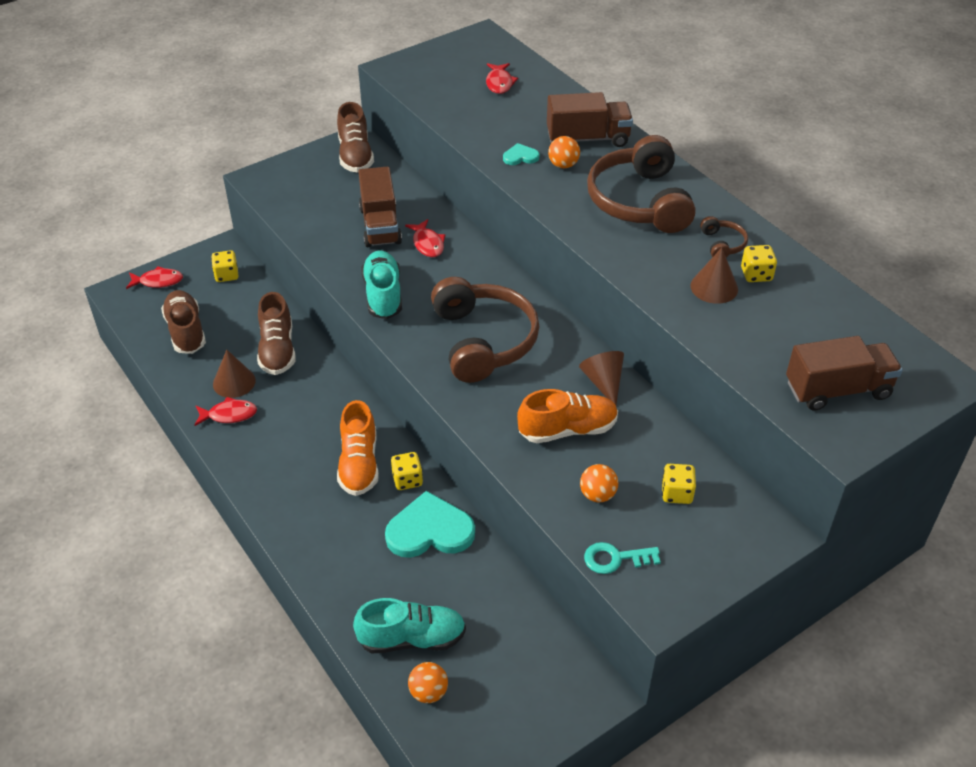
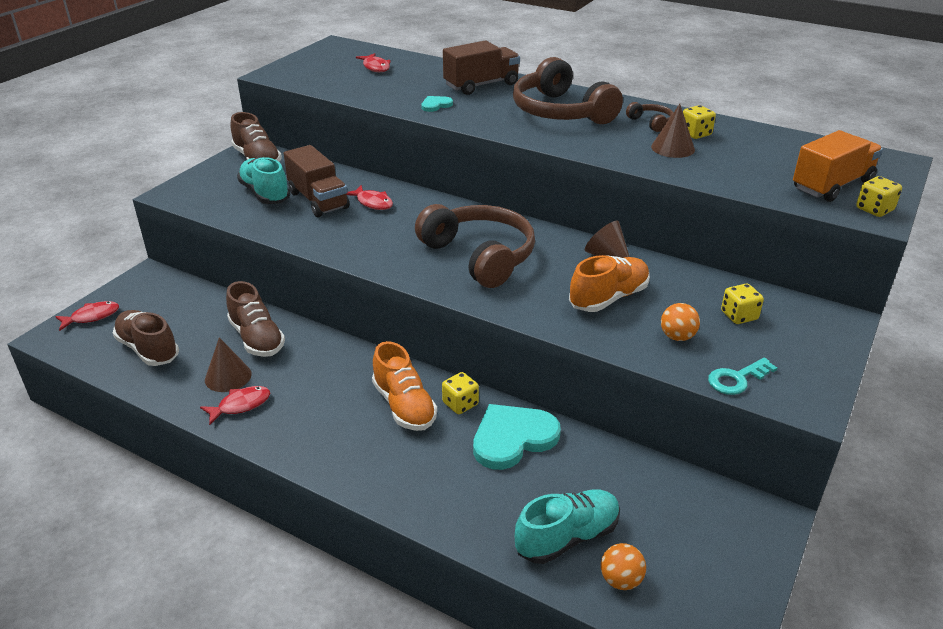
camera: 25 degrees left, 10 degrees down
(226, 275) = (164, 294): yellow dice -> yellow dice (874, 209)
(383, 295) = (360, 247): turquoise shoe -> turquoise shoe (265, 194)
(563, 165) = (477, 103): orange ball -> none
(837, 390) = (832, 185): brown truck -> orange truck

